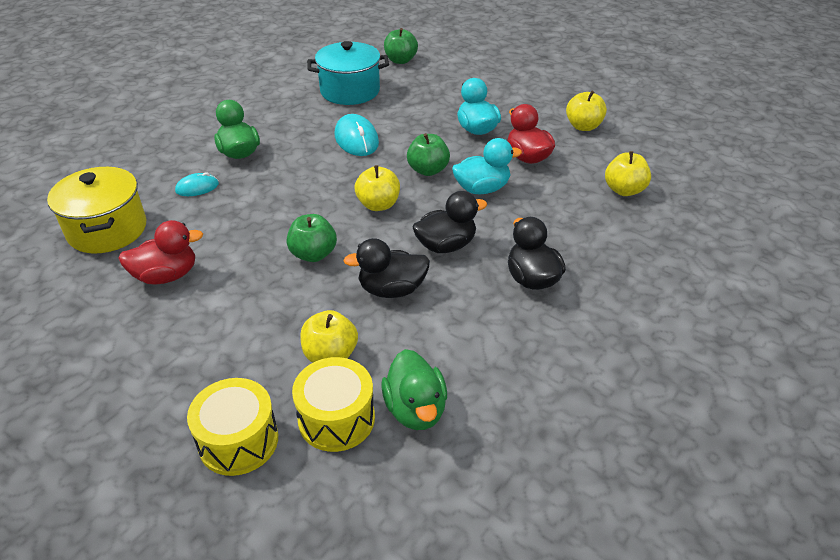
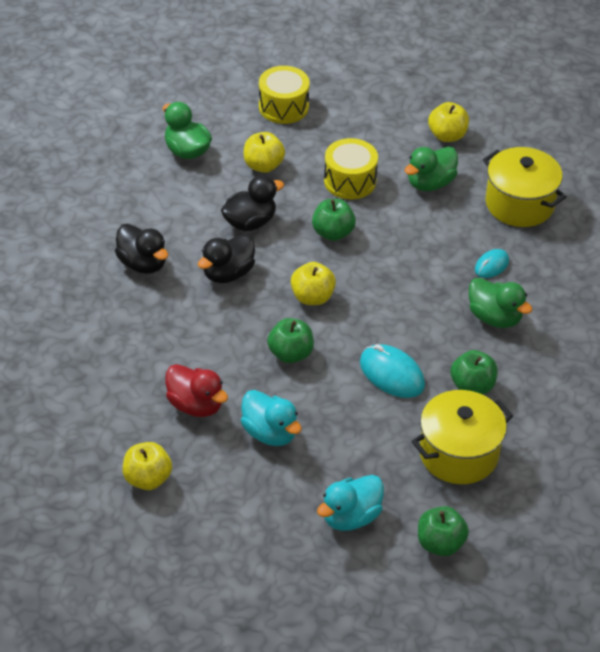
camera: 155 degrees right, 5 degrees up
(166, 276) = (430, 183): red duck -> green duck
(303, 119) = (472, 386): none -> green apple
(336, 419) = (233, 133): yellow drum -> yellow drum (350, 181)
(350, 91) = (458, 454): turquoise pot -> yellow pot
(482, 189) = (225, 346): turquoise duck -> turquoise duck (350, 517)
(624, 190) = (82, 388): yellow apple -> yellow apple (447, 135)

